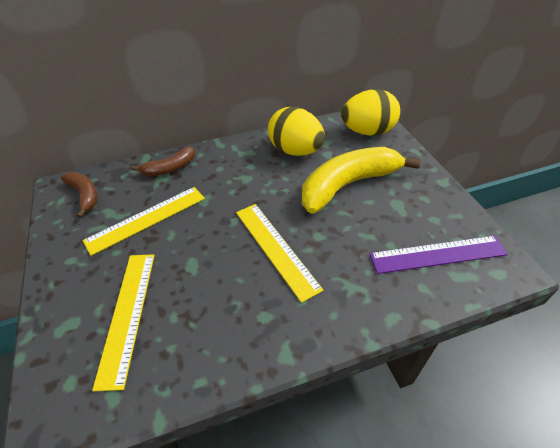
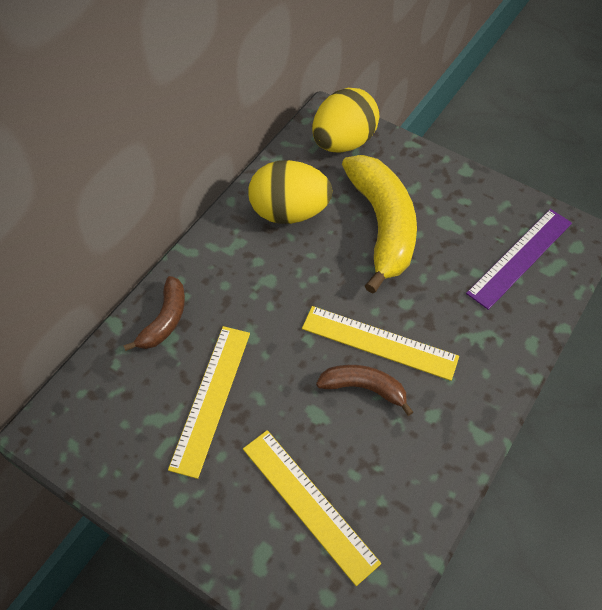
camera: 40 degrees left, 10 degrees up
(85, 195) = (98, 419): brown banana -> brown banana (364, 388)
(348, 185) = (382, 226): yellow banana -> yellow banana turned 150 degrees clockwise

